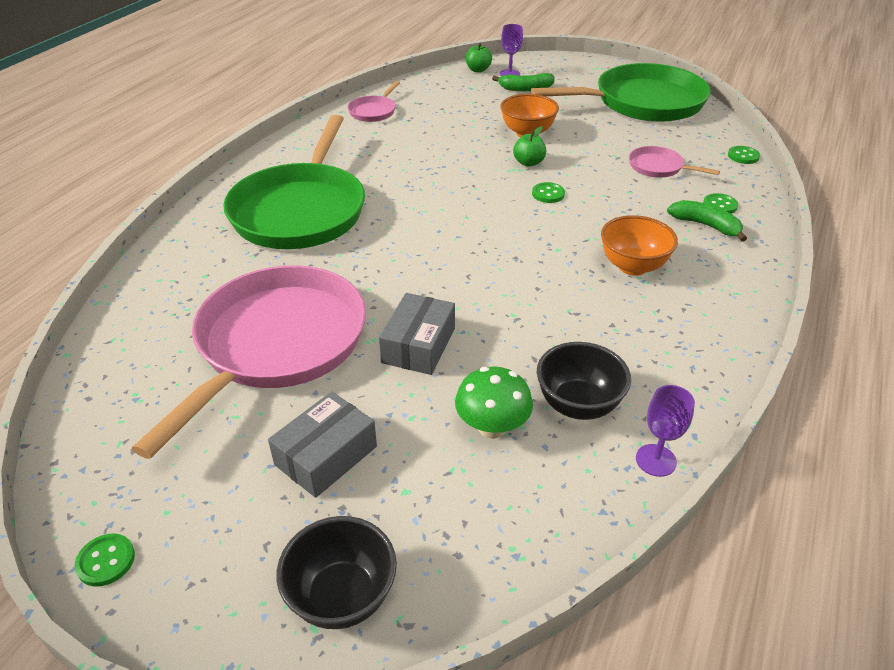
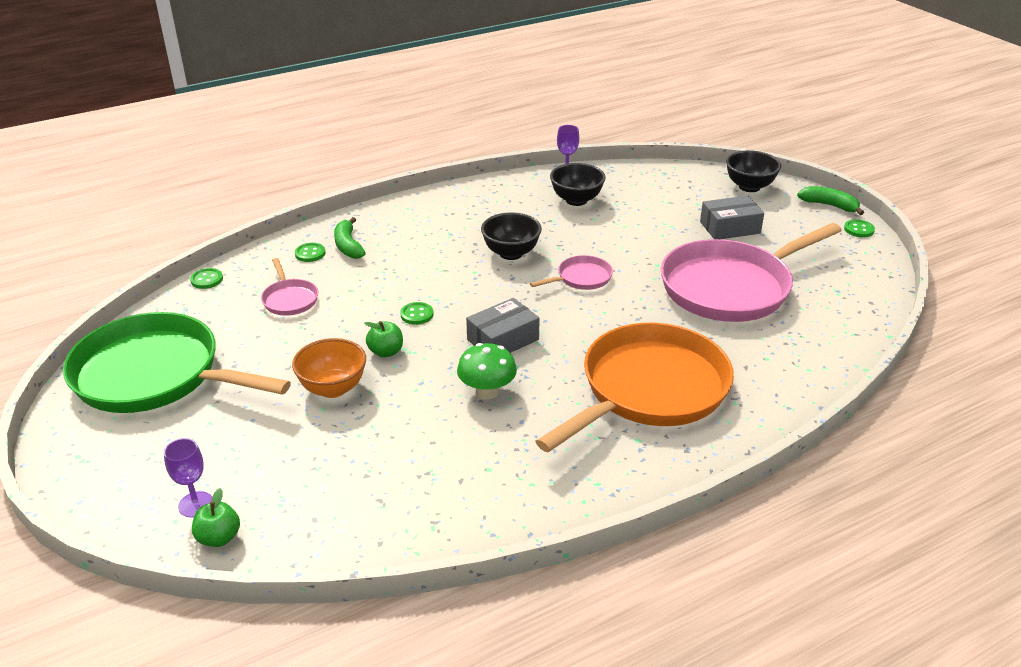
camera: 145 degrees left, 5 degrees down
(301, 210) = (649, 390): green pan -> orange pan
(374, 111) = (452, 511): pink pan -> pink pan (581, 278)
(418, 345) = (636, 254): grey box -> grey box (503, 340)
(492, 427) = (631, 208): green mushroom -> green mushroom (487, 392)
(525, 89) = (225, 462): green banana -> green banana (829, 205)
(552, 284) = (511, 253): none -> black bowl
(632, 266) = (443, 243): orange bowl -> none

